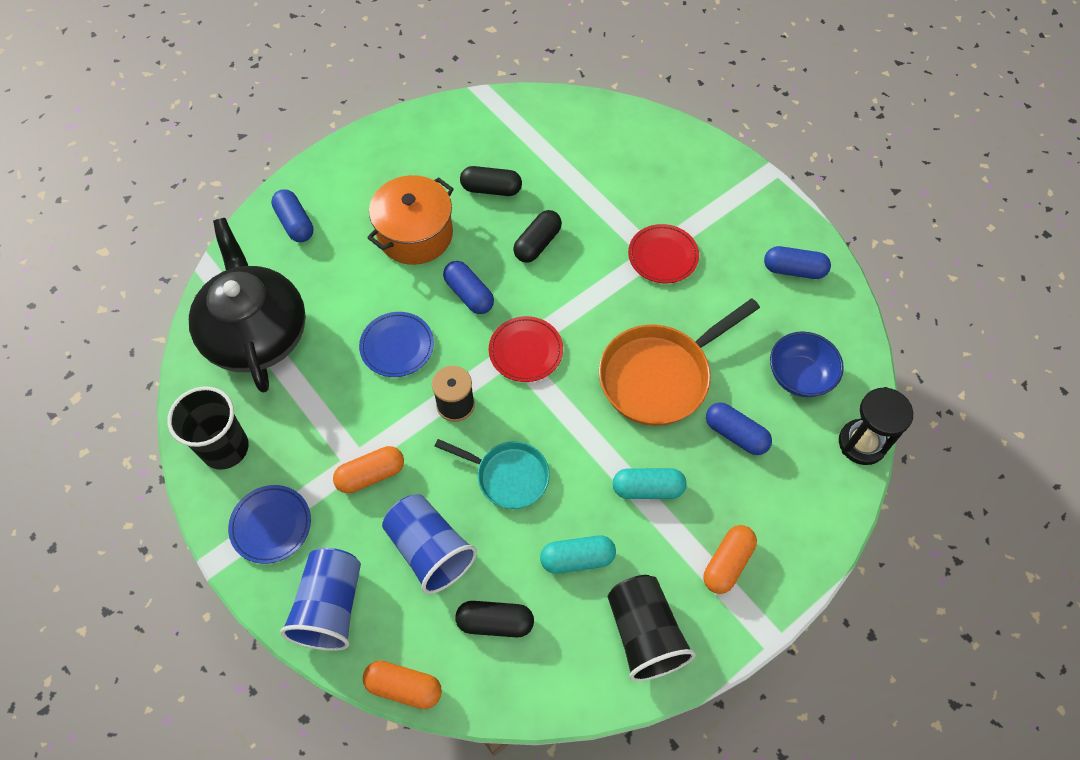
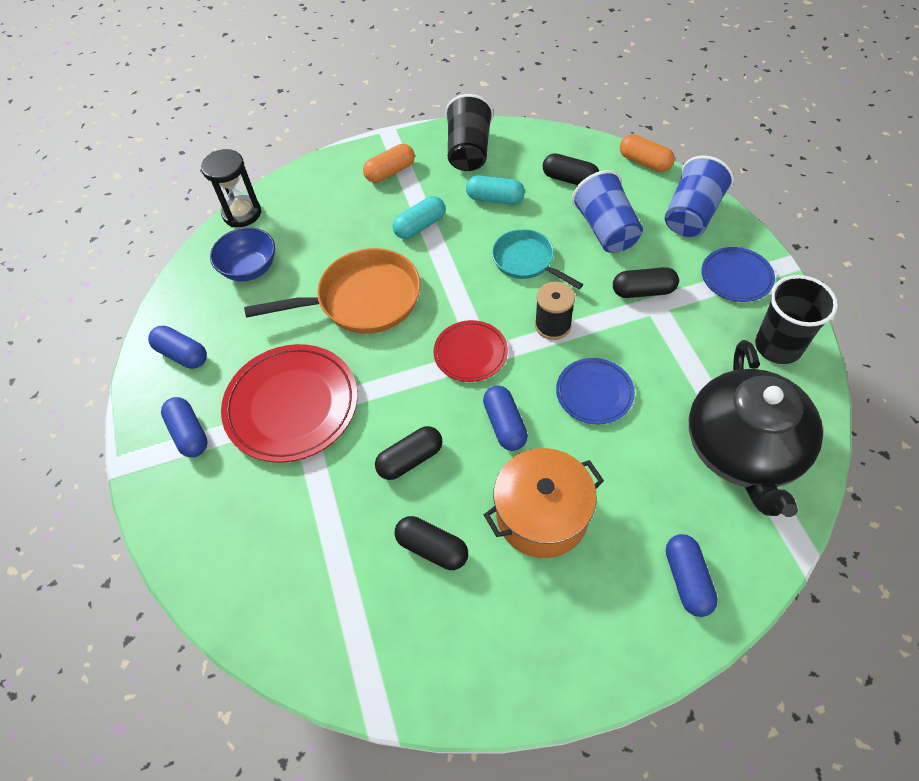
camera: 155 degrees left, 5 degrees down
(371, 475) = (643, 291): orange capsule -> black capsule
(647, 488) = (420, 226): turquoise capsule -> turquoise capsule turned 60 degrees counterclockwise
(663, 256) = (291, 405): red plate -> red plate, size x1.77
(735, 434) = (330, 243): blue capsule -> blue capsule (189, 433)

